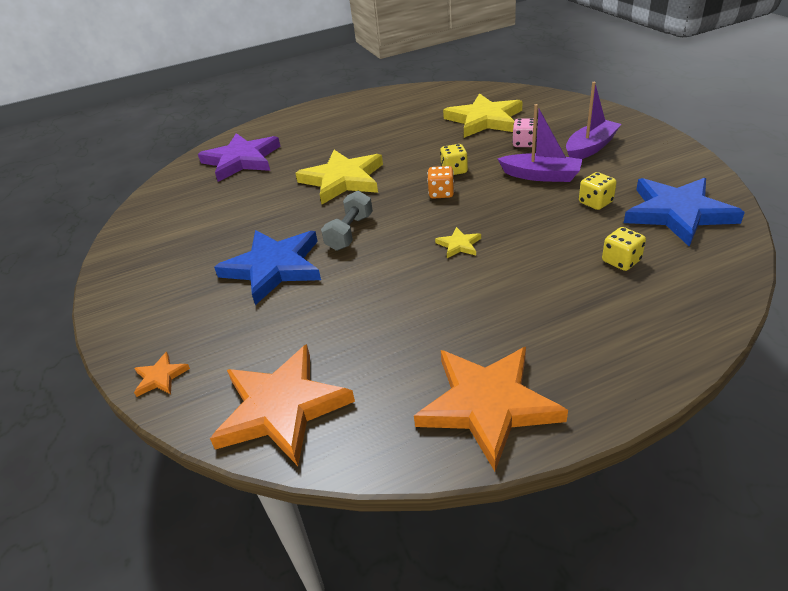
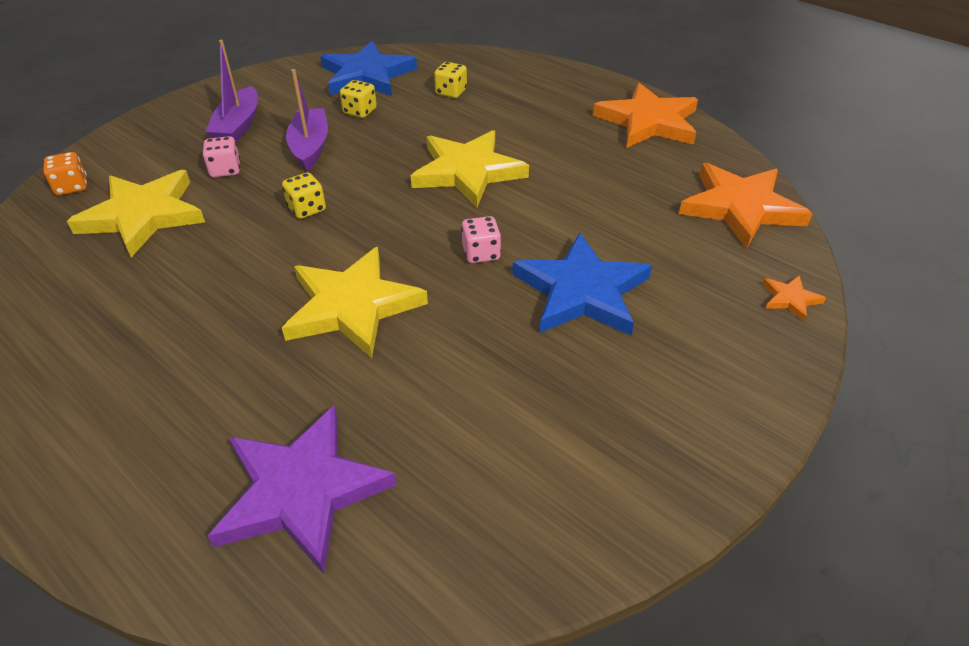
camera: 120 degrees left, 5 degrees up
(350, 232) = (481, 253): grey dumbbell -> pink dice
(441, 193) = (367, 206): orange dice -> orange dice (72, 187)
(459, 245) = (468, 172): yellow star -> yellow star, size x2.33
(590, 148) = (238, 126): purple boat -> purple boat turned 105 degrees counterclockwise

